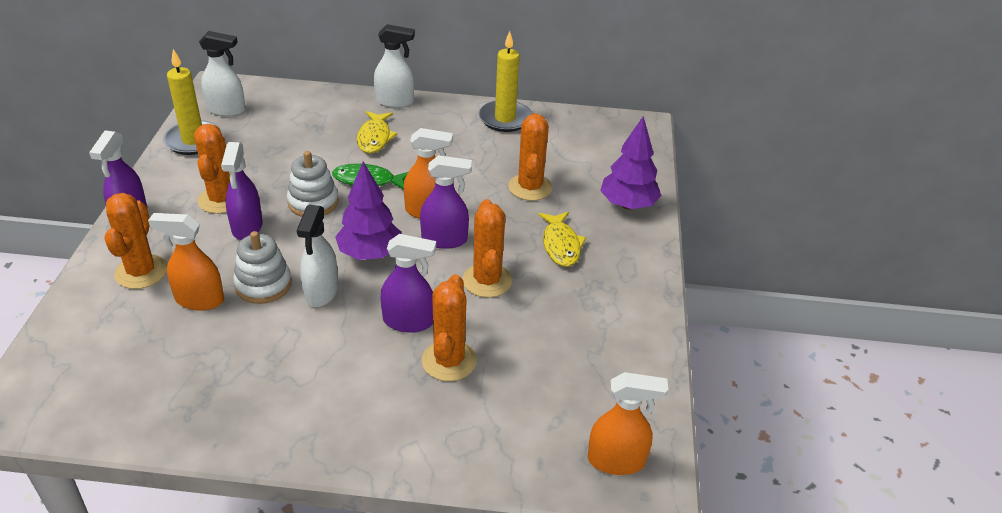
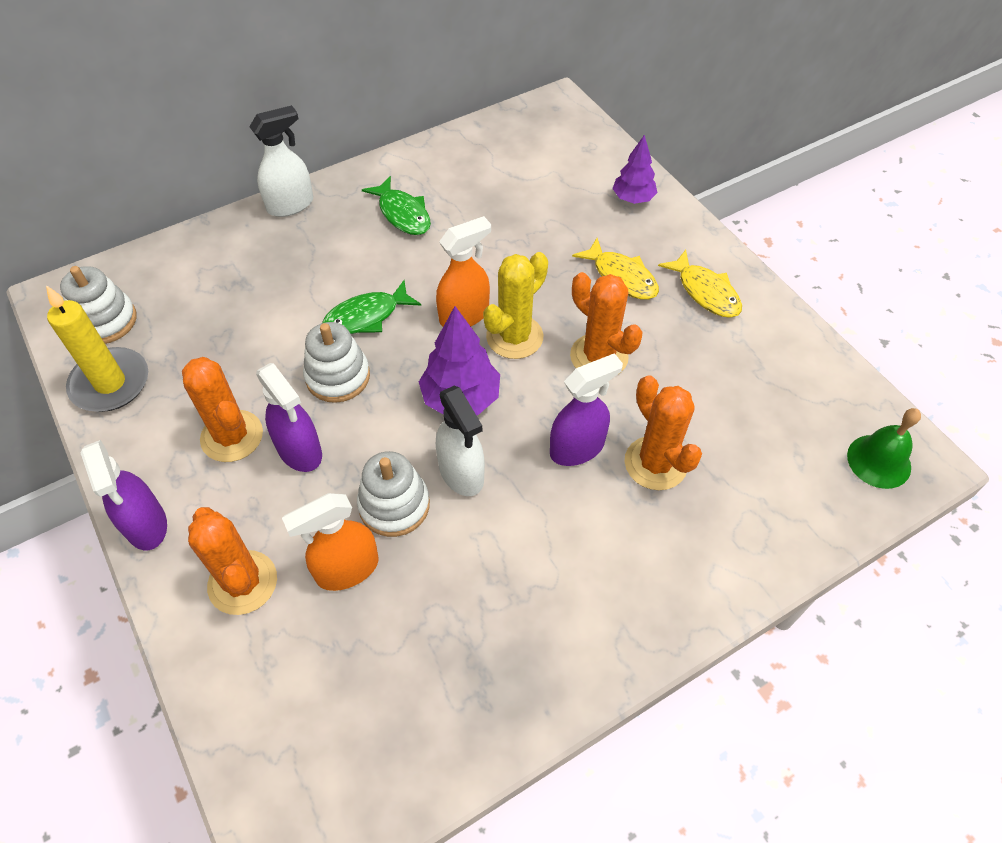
camera: 35 degrees left, 15 degrees up
(226, 110) = (105, 321): white spray bottle -> white stacking toy
(375, 138) = (317, 261): yellow fish -> yellow fish (705, 292)
(445, 240) = (514, 337): purple spray bottle -> yellow cactus
(457, 138) = (403, 214): none -> green fish
(505, 119) = (425, 165): yellow candle -> none
(530, 187) = (530, 230): orange cactus -> none
(616, 461) = (879, 461): orange spray bottle -> green bell
(628, 205) = (633, 199): purple tree -> purple tree, size x0.65

